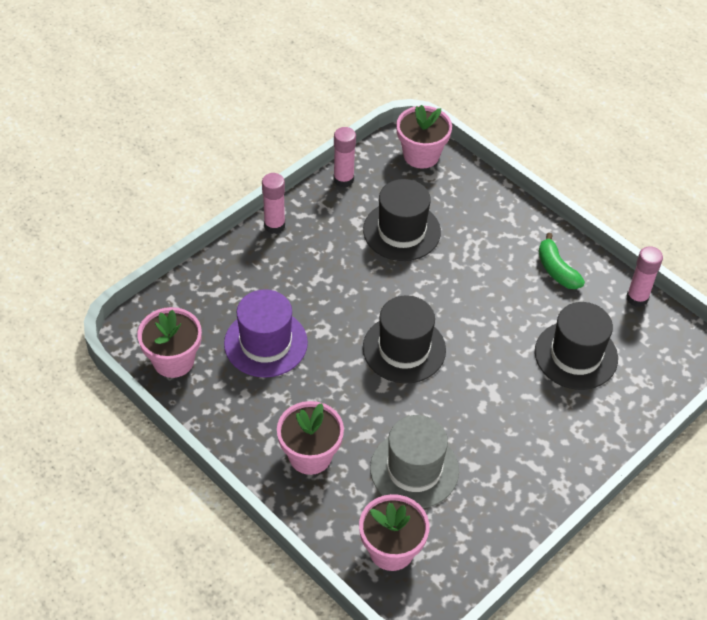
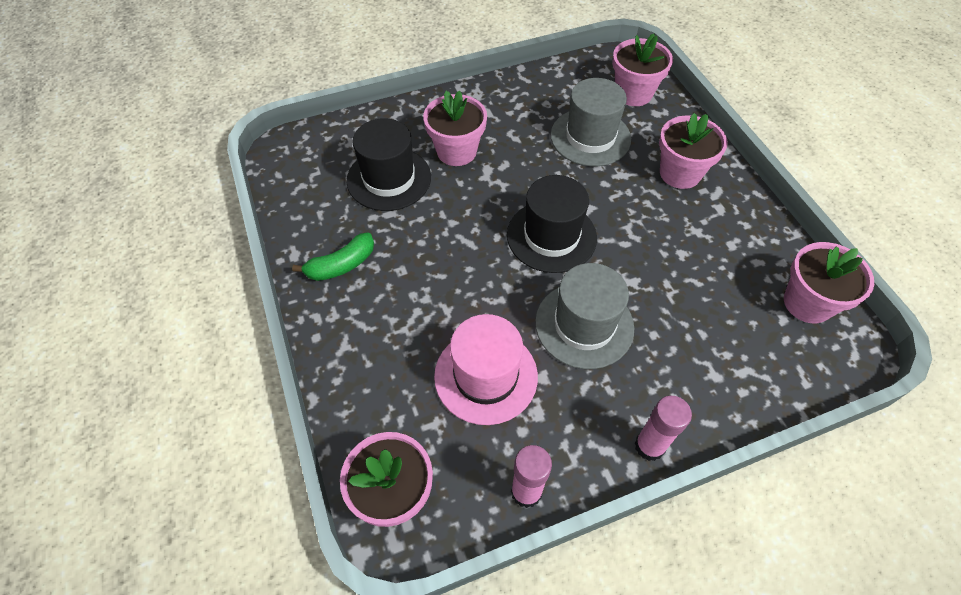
camera: 155 degrees left, 5 degrees up
(265, 343) = (698, 289): purple hat -> none
(347, 286) = (584, 325): none -> grey hat
(401, 231) = (486, 376): black hat -> pink hat
(535, 405) = (456, 151): none -> pink flower pot
(556, 270) = (341, 265): green banana -> green banana turned 60 degrees clockwise
(637, 298) = (287, 209): pink glue stick -> none

